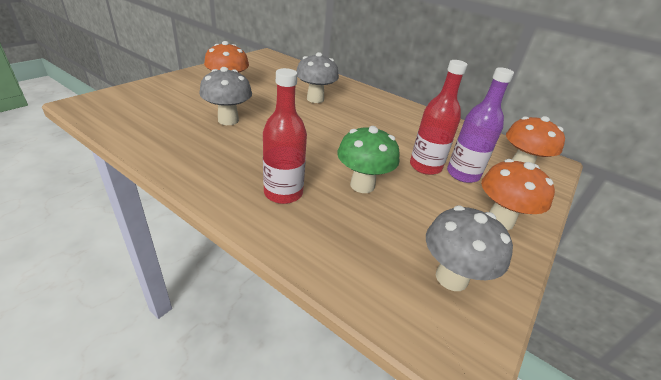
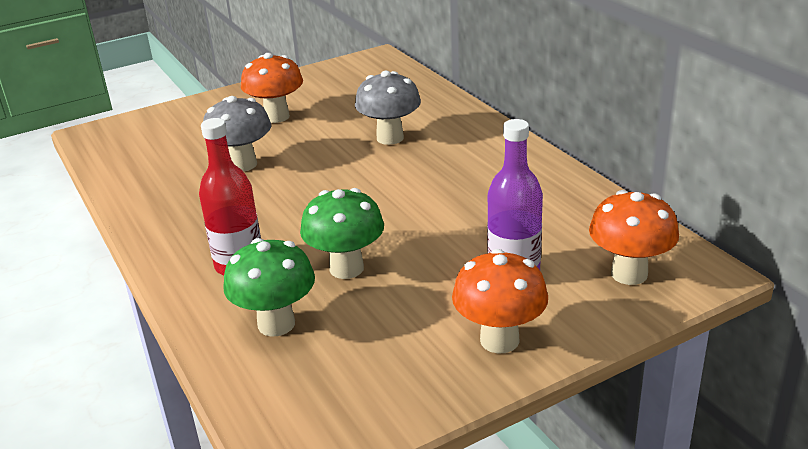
camera: 30 degrees right, 5 degrees down
(349, 236) = (276, 324): none -> green mushroom
(425, 166) = (464, 254): red bottle -> none
(451, 277) = (356, 389): grey mushroom -> none

